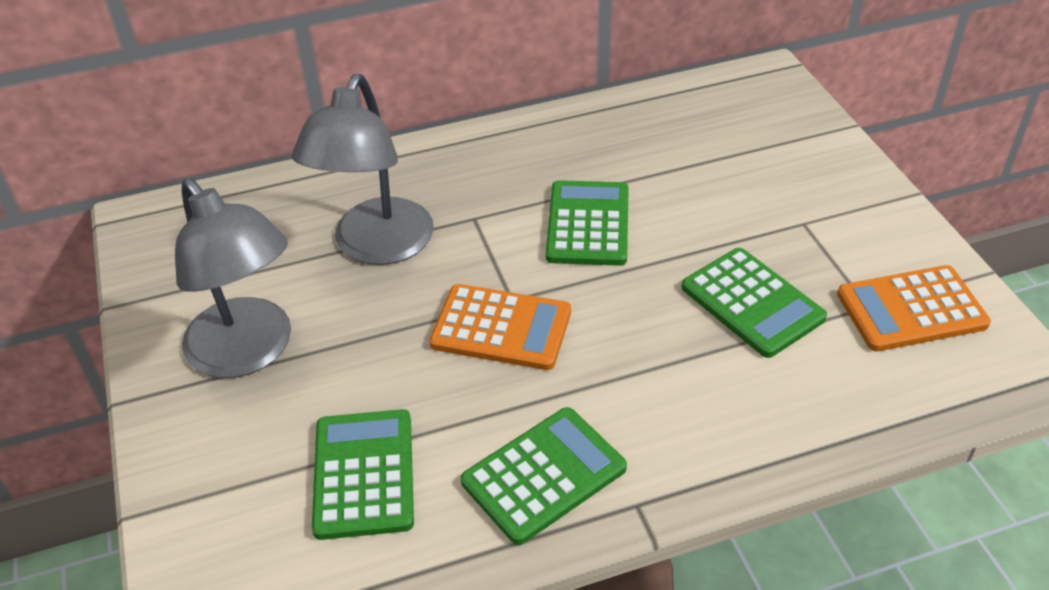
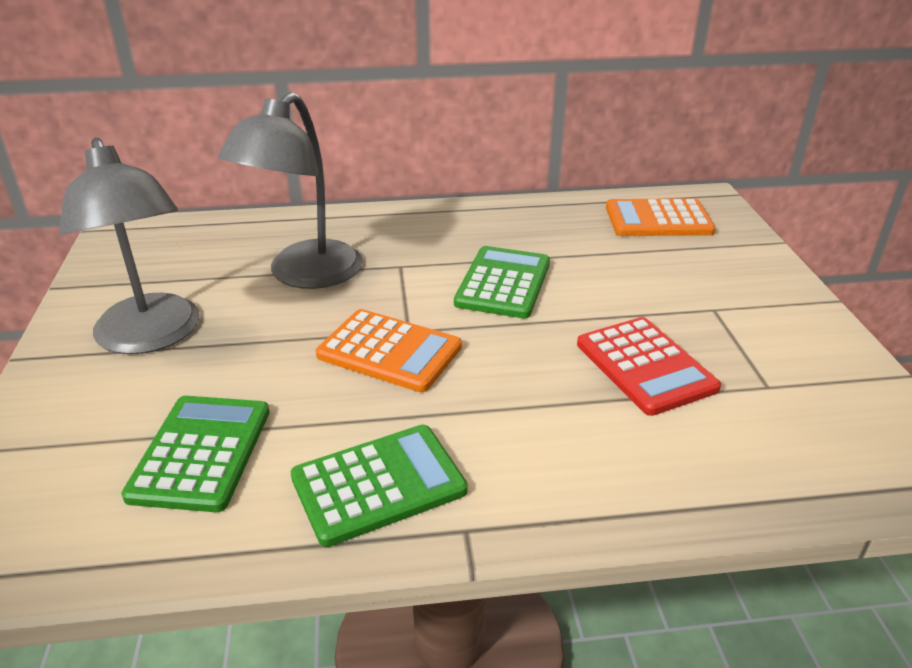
camera: 10 degrees right, 10 degrees down
(752, 303) = (645, 366): green calculator -> red calculator
(911, 309) = (814, 395): orange calculator -> orange calculator (658, 219)

